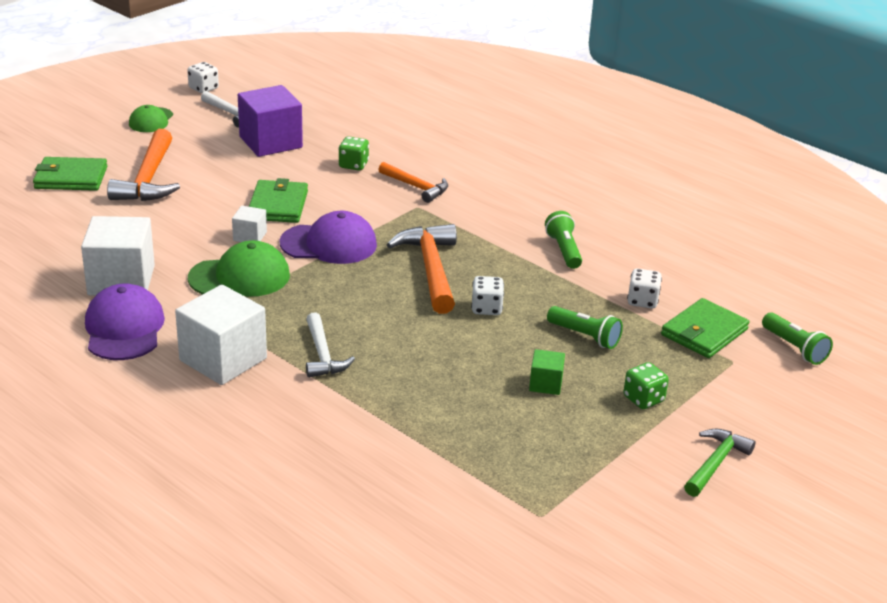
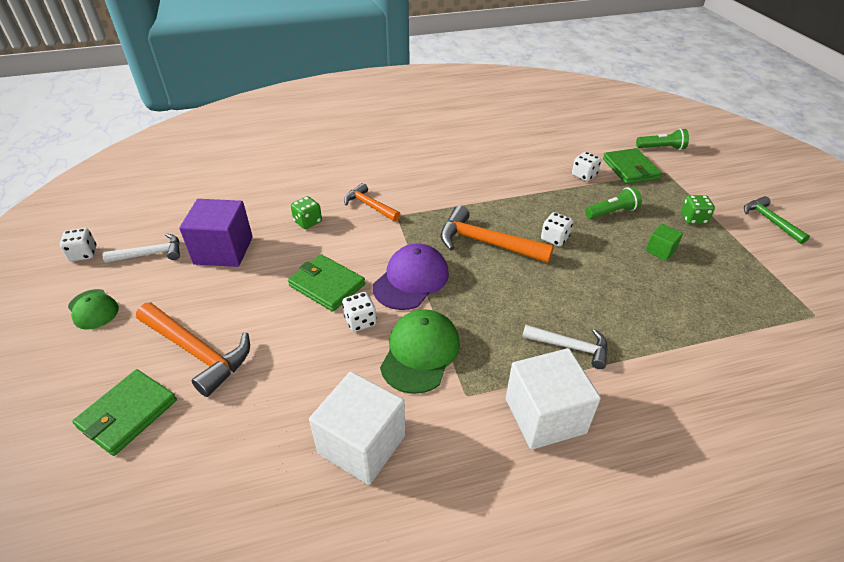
camera: 55 degrees left, 10 degrees up
(124, 328) = (450, 475): purple cap -> none
(250, 236) = (360, 321): white cube -> white dice
(416, 187) = (370, 206): orange hammer -> orange hammer turned 120 degrees counterclockwise
(564, 250) = (505, 179): green flashlight -> none

